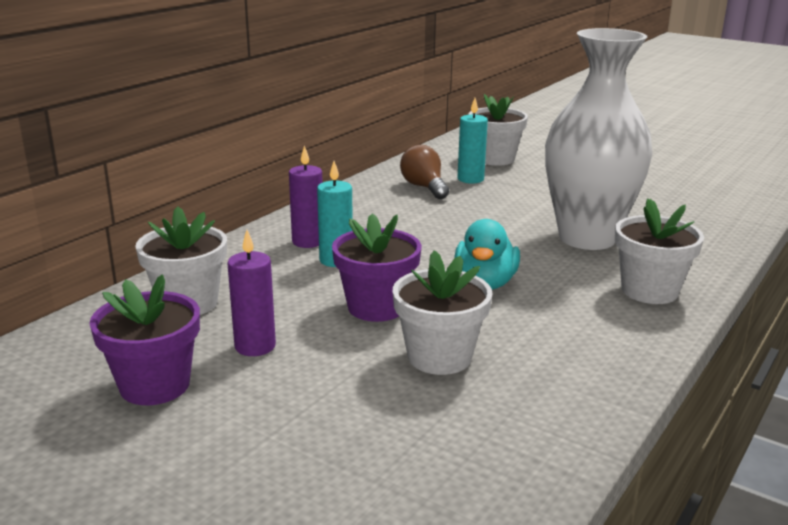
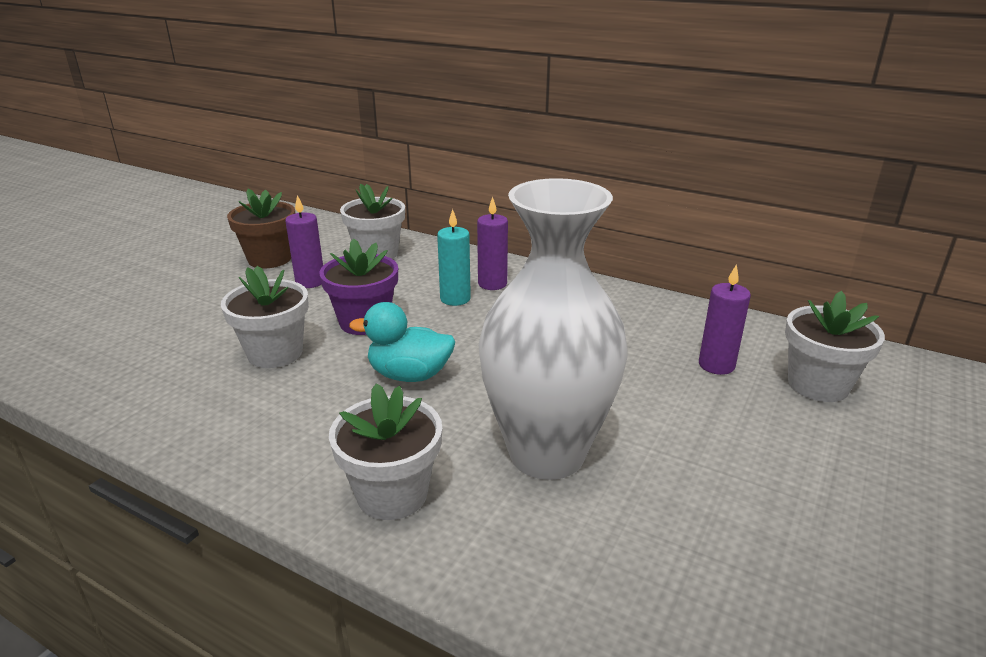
camera: 85 degrees right, 5 degrees up
(155, 385) = (269, 259): purple flower pot -> brown flower pot
(424, 187) = (665, 334): brown light bulb -> none
(470, 179) = (716, 365): turquoise candle -> purple candle

